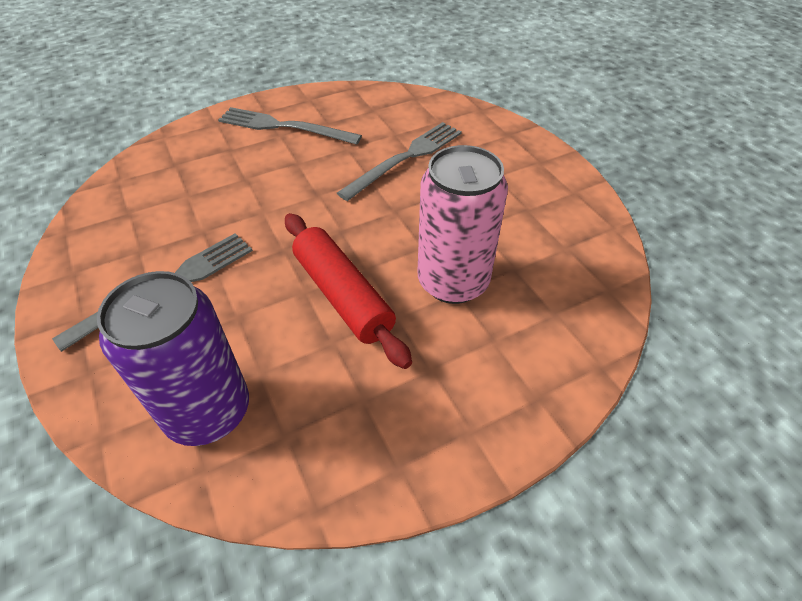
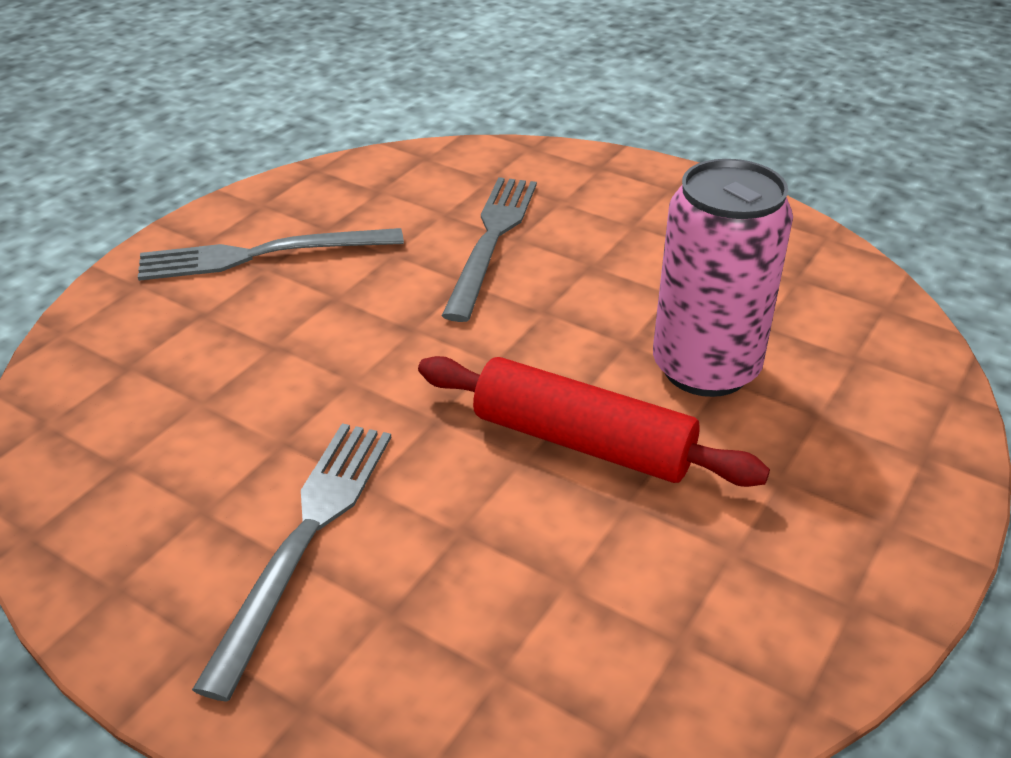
camera: 30 degrees left, 10 degrees down
(208, 411) = (547, 665): purple can -> none

